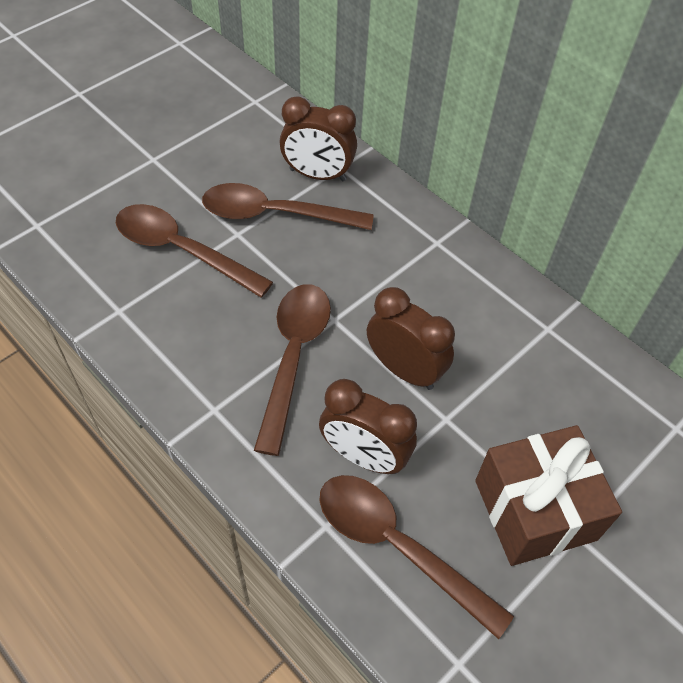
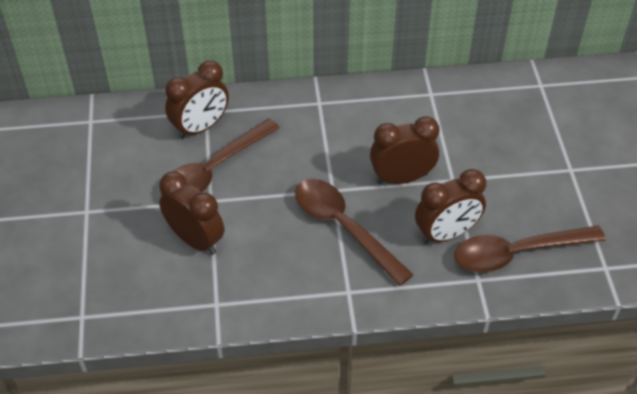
camera: 50 degrees left, 5 degrees down
(182, 250) = (195, 240): brown spoon -> brown clock
(535, 510) = (542, 177): brown gift -> none

